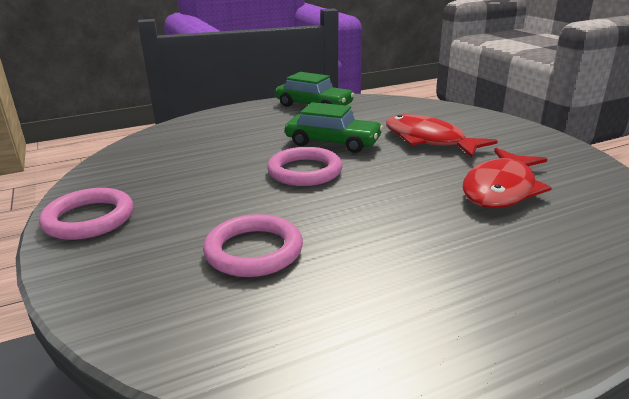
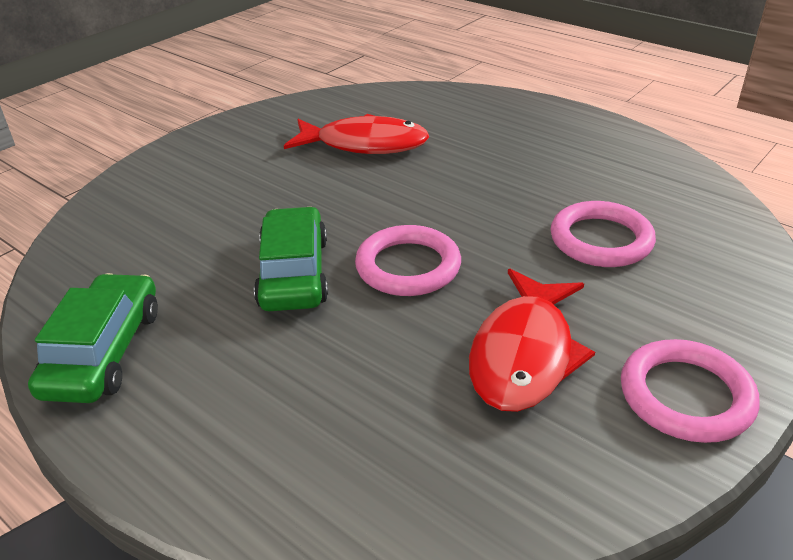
camera: 115 degrees left, 10 degrees up
(428, 140) = (248, 201): red fish -> red fish (524, 354)

